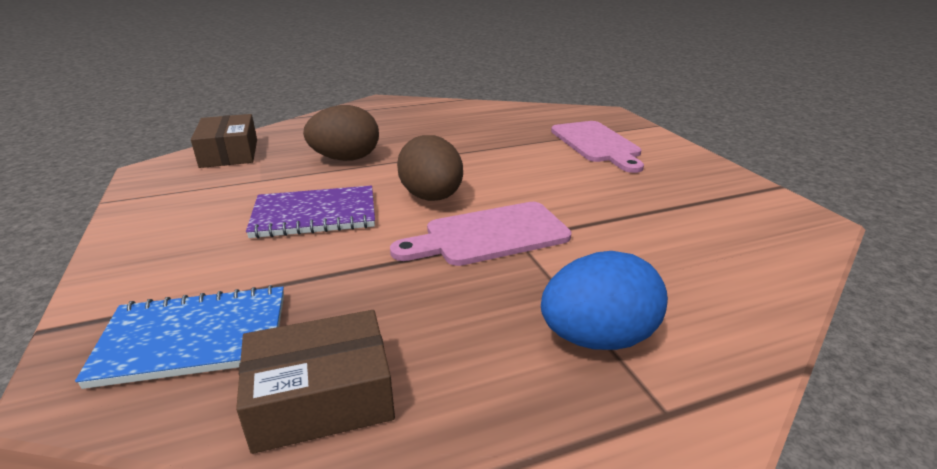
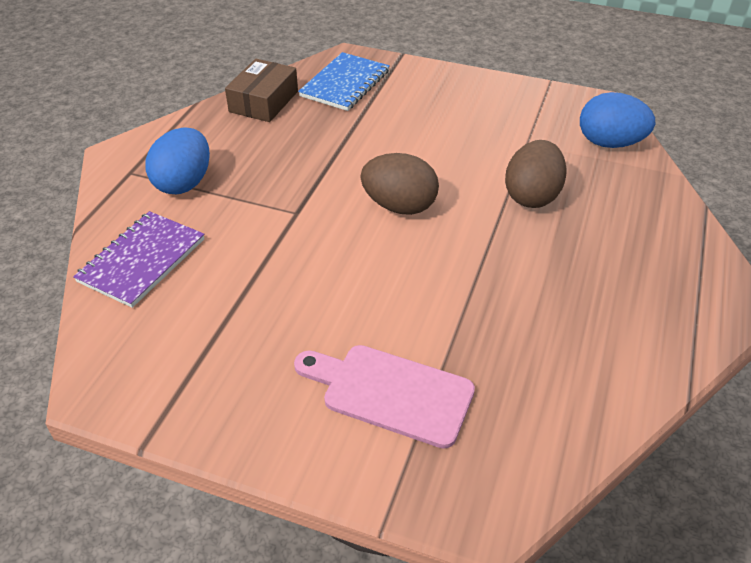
camera: 130 degrees right, 15 degrees up
(229, 153) = (609, 143): brown box -> blue egg
(315, 215) = (433, 147): purple notebook -> purple notebook (142, 260)
(490, 235) = (314, 203): pink cutting board -> none

